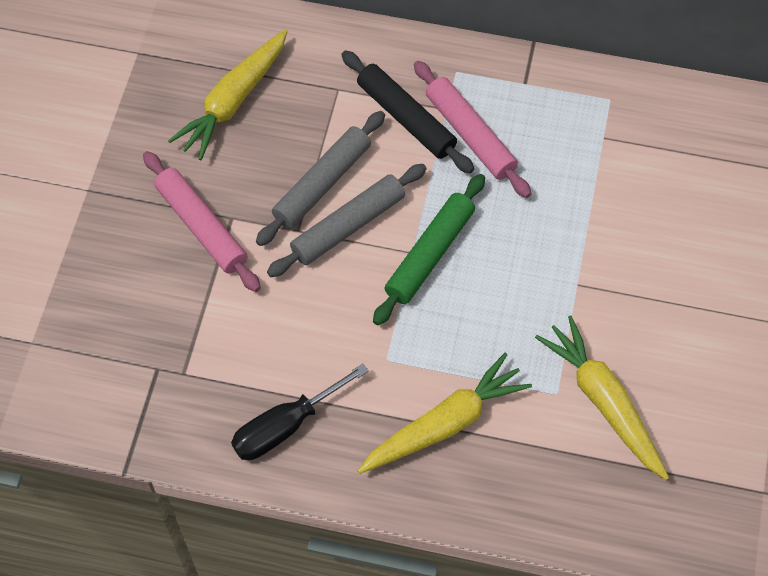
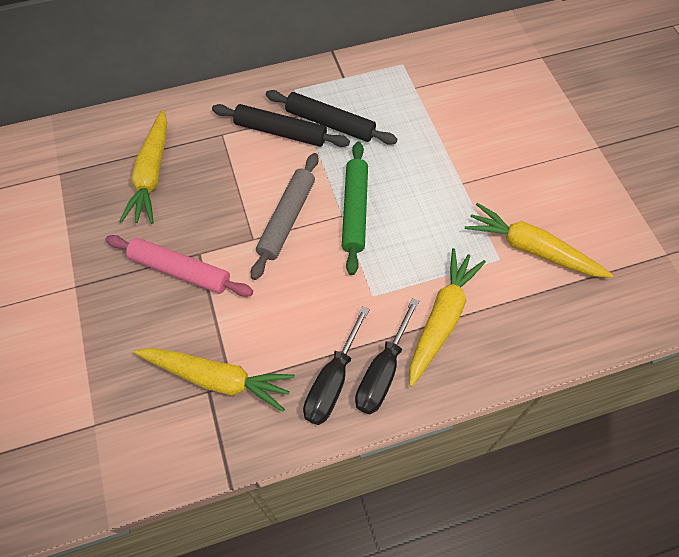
camera: 30 degrees left, 0 degrees up
(173, 360) = (217, 378): none -> yellow carrot
(322, 184) = (250, 200): grey rolling pin -> none
(343, 445) = (382, 372): none -> black screwdriver
(470, 135) = (330, 123): pink rolling pin -> black rolling pin

